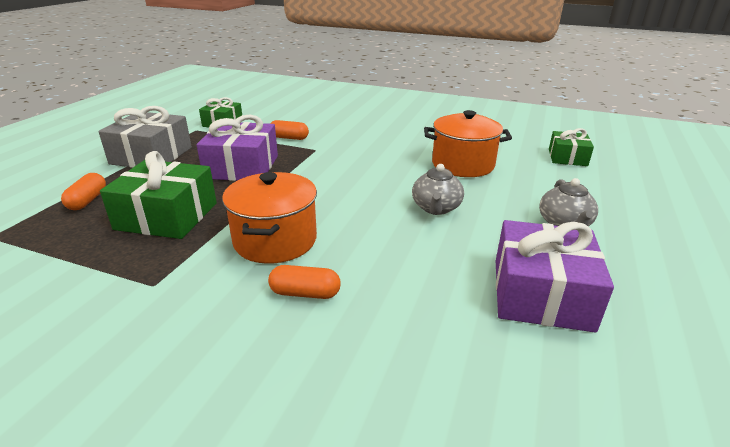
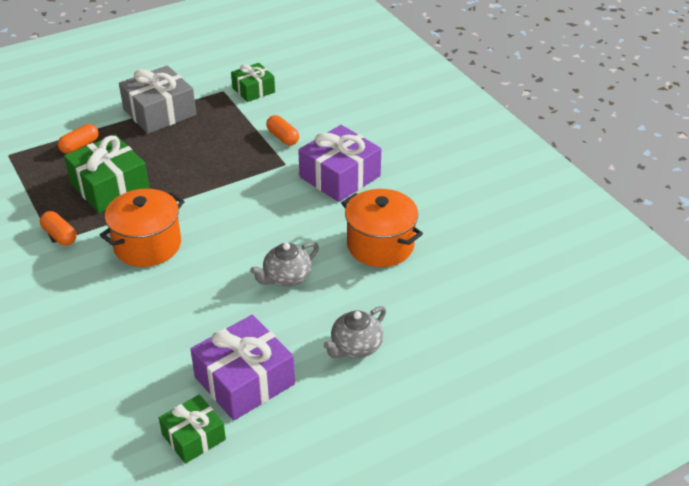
camera: 40 degrees right, 10 degrees up
(242, 167) = (206, 158): purple gift -> purple gift (340, 176)
(305, 293) = (118, 295): orange capsule -> orange capsule (59, 235)
(567, 157) = (494, 288): green gift -> green gift (193, 437)

